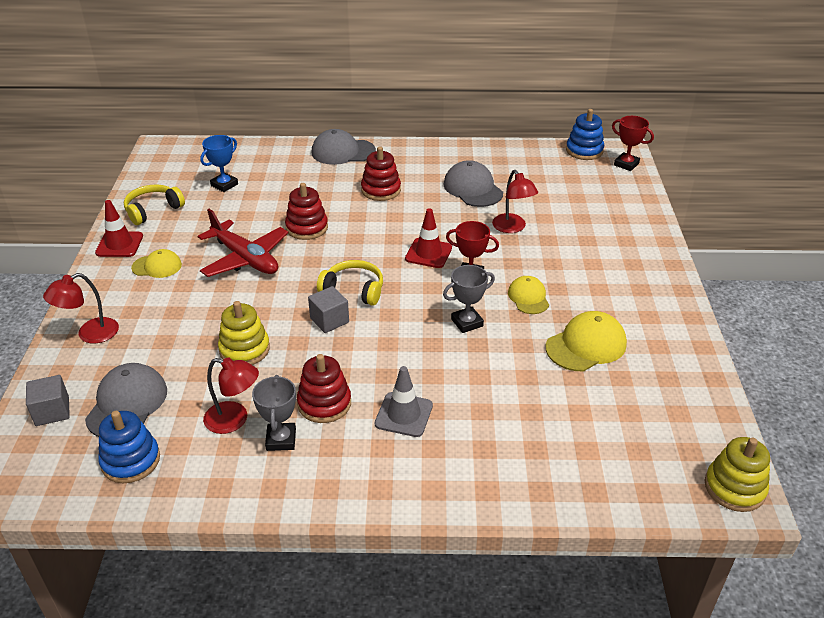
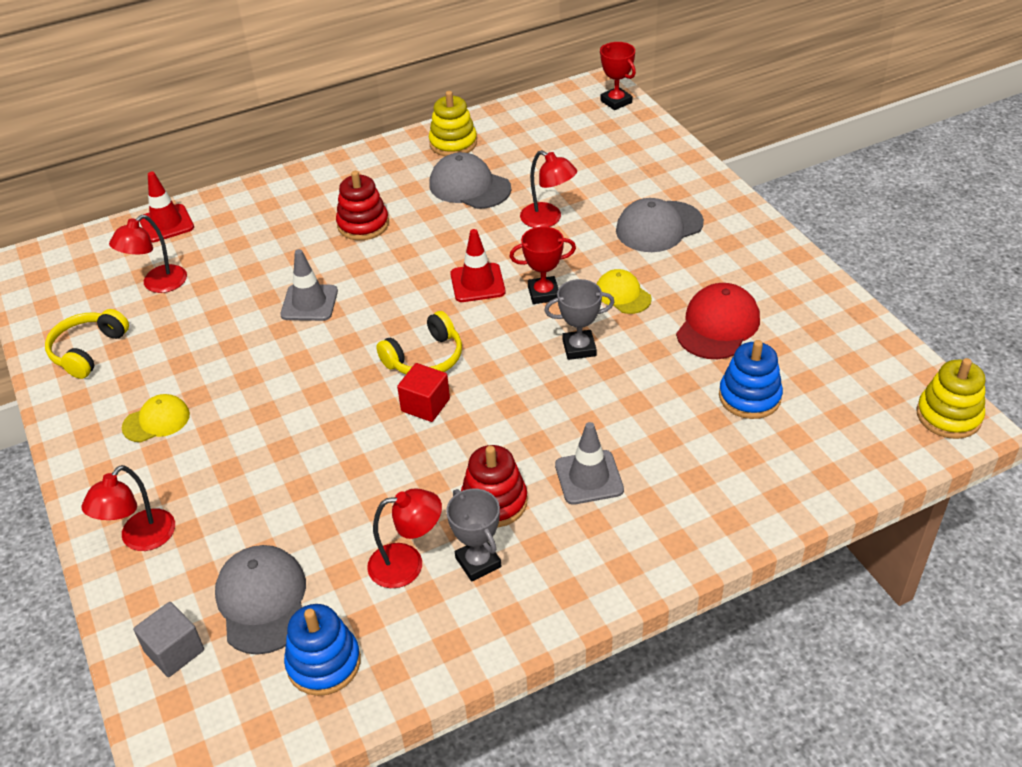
camera: 25 degrees left, 5 degrees up
(119, 244) = (81, 412): red traffic cone -> red traffic cone (166, 224)
(224, 185) = (157, 284): blue trophy -> red lamp
(244, 349) = (353, 478): yellow stacking toy -> yellow stacking toy (453, 143)
(245, 258) = (264, 369): red plane -> none
(307, 228) = (309, 303): red stacking toy -> grey traffic cone
(329, 320) = (425, 405): grey cube -> red cube
(343, 152) = (278, 190): grey cap -> grey cap (659, 227)
(353, 290) = (425, 358): yellow headphones -> yellow headphones turned 150 degrees clockwise
(467, 322) = (579, 348): grey trophy -> grey trophy turned 45 degrees clockwise
(584, 151) = (560, 99): blue stacking toy -> blue stacking toy (749, 397)
(586, 345) = (718, 325): yellow cap -> red cap
(626, 164) = (616, 101): red trophy -> red trophy turned 45 degrees clockwise

